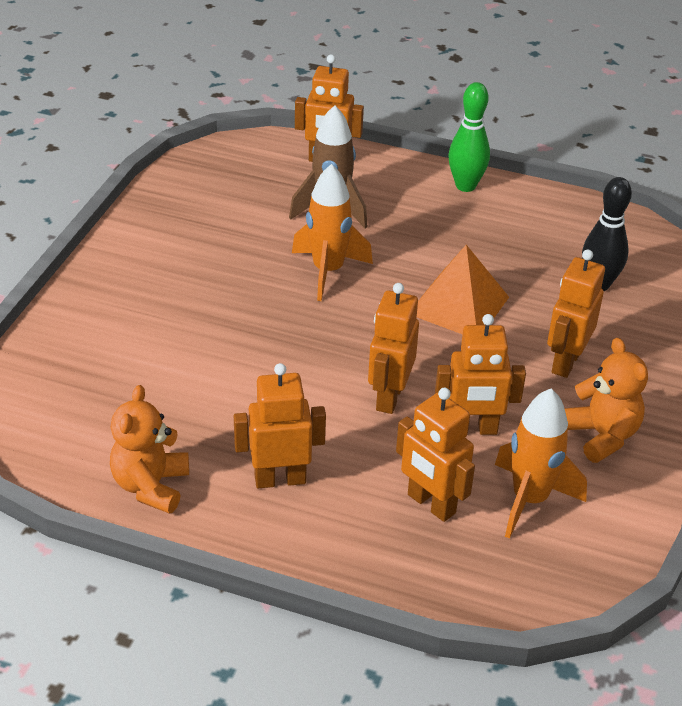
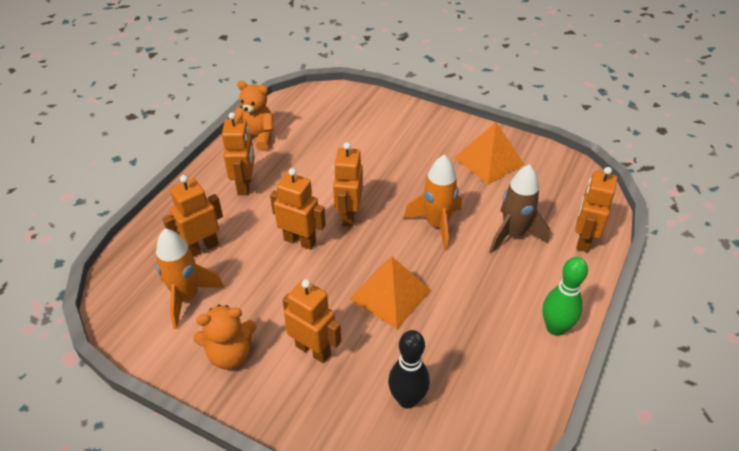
camera: 100 degrees right, 5 degrees up
(189, 227) = (489, 160): none -> orange pyramid
(472, 429) = (258, 279): orange robot -> orange robot (348, 215)

